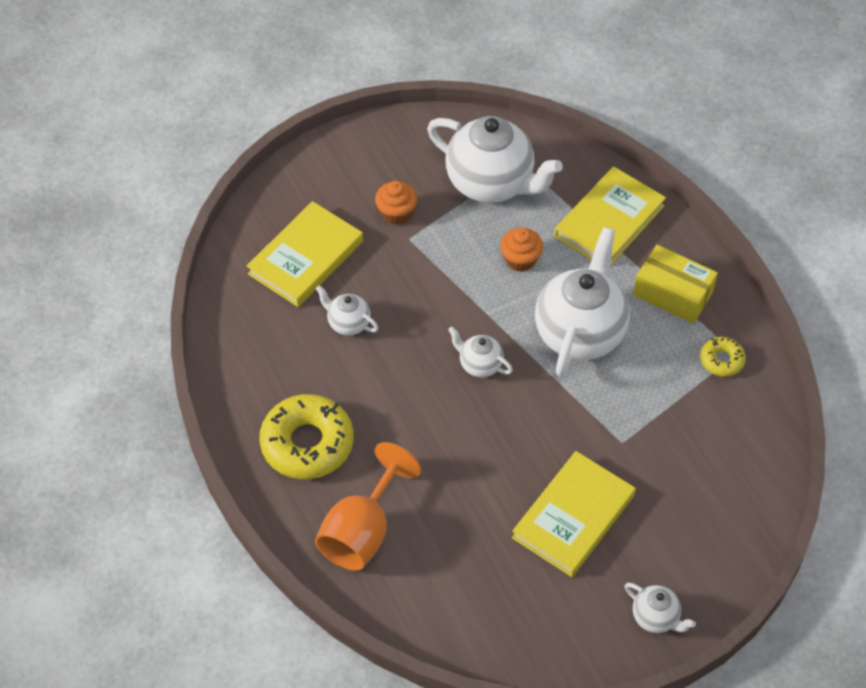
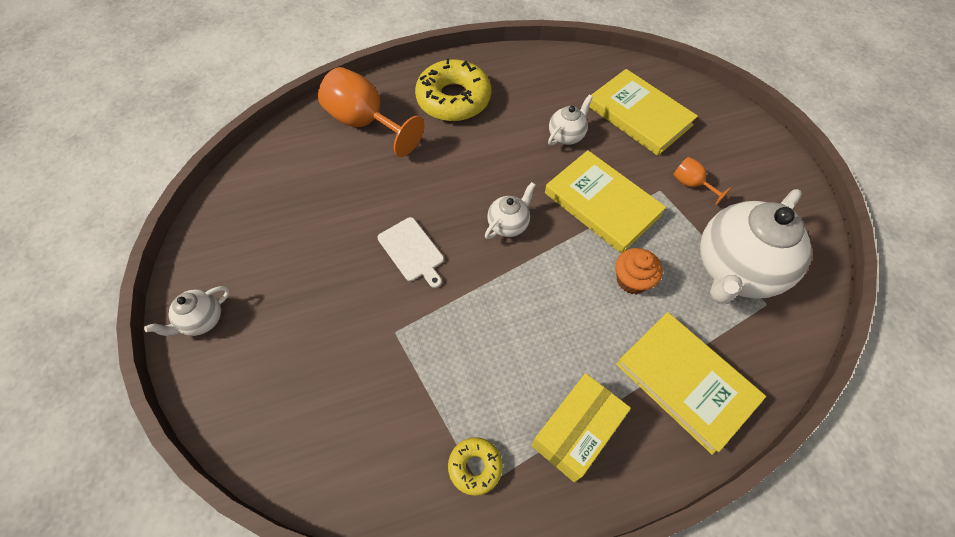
camera: 100 degrees right, 5 degrees up
(396, 213) = (691, 184): orange cupcake -> orange goblet
(531, 445) = (412, 251): none -> white cutting board
(573, 517) = (328, 272): yellow book -> yellow book (602, 204)
(580, 333) = (533, 319): white teapot -> none

